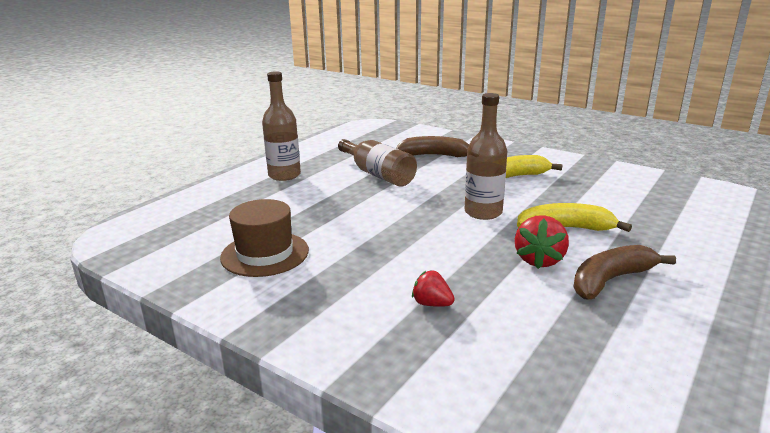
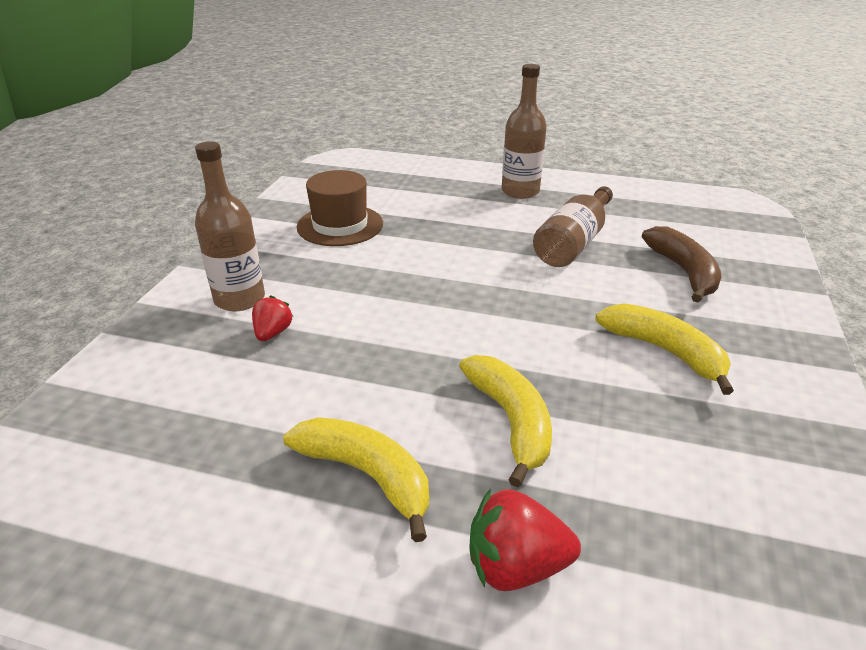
camera: 70 degrees right, 10 degrees up
(483, 212) = (516, 338): brown bottle -> brown bottle (239, 299)
(539, 260) = (399, 402): red strawberry -> red strawberry (516, 566)
(610, 280) = (367, 475): brown banana -> yellow banana

